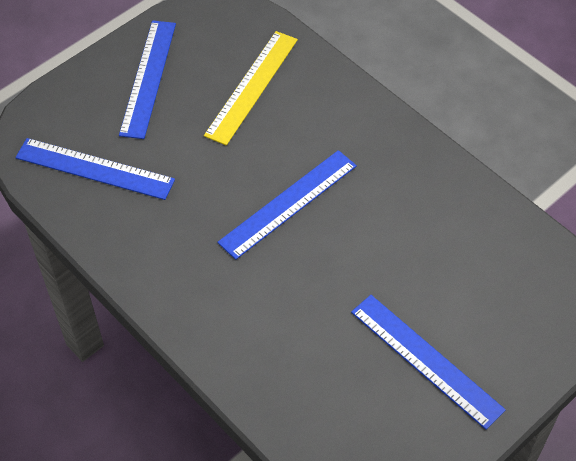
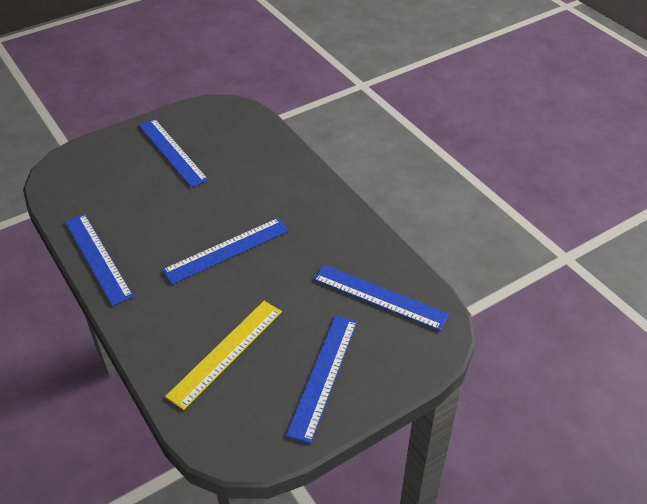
camera: 170 degrees left, 10 degrees down
(440, 172) = (97, 257): none -> blue ruler

